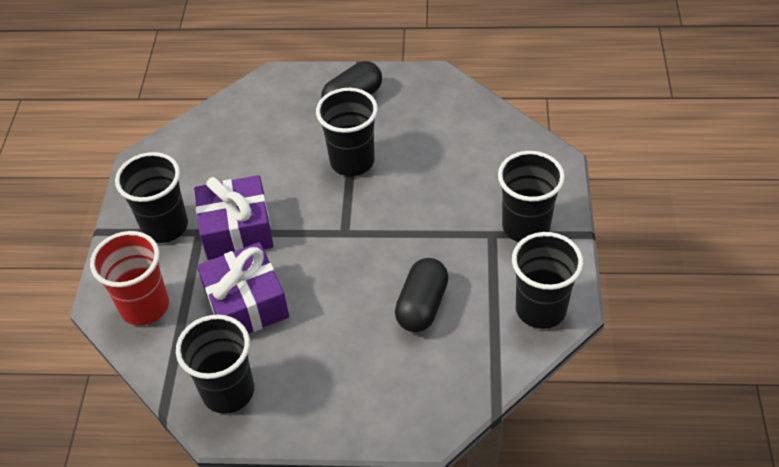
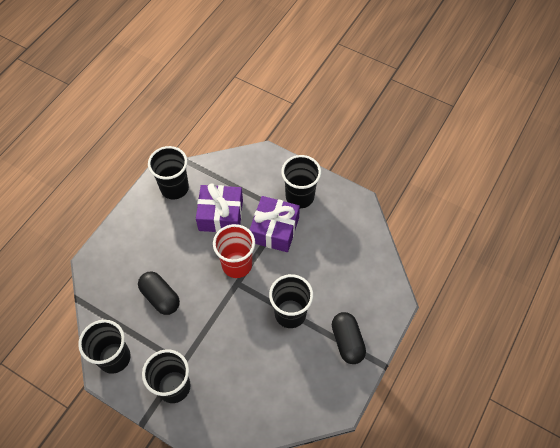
camera: 115 degrees right, 10 degrees up
(145, 306) = (250, 171): red cup -> red cup (237, 265)

